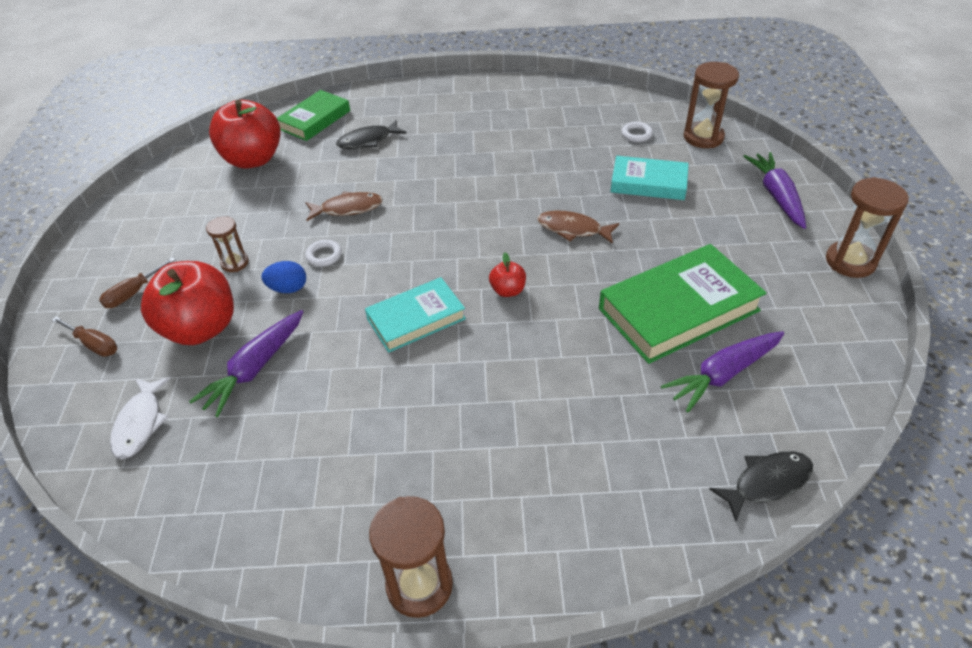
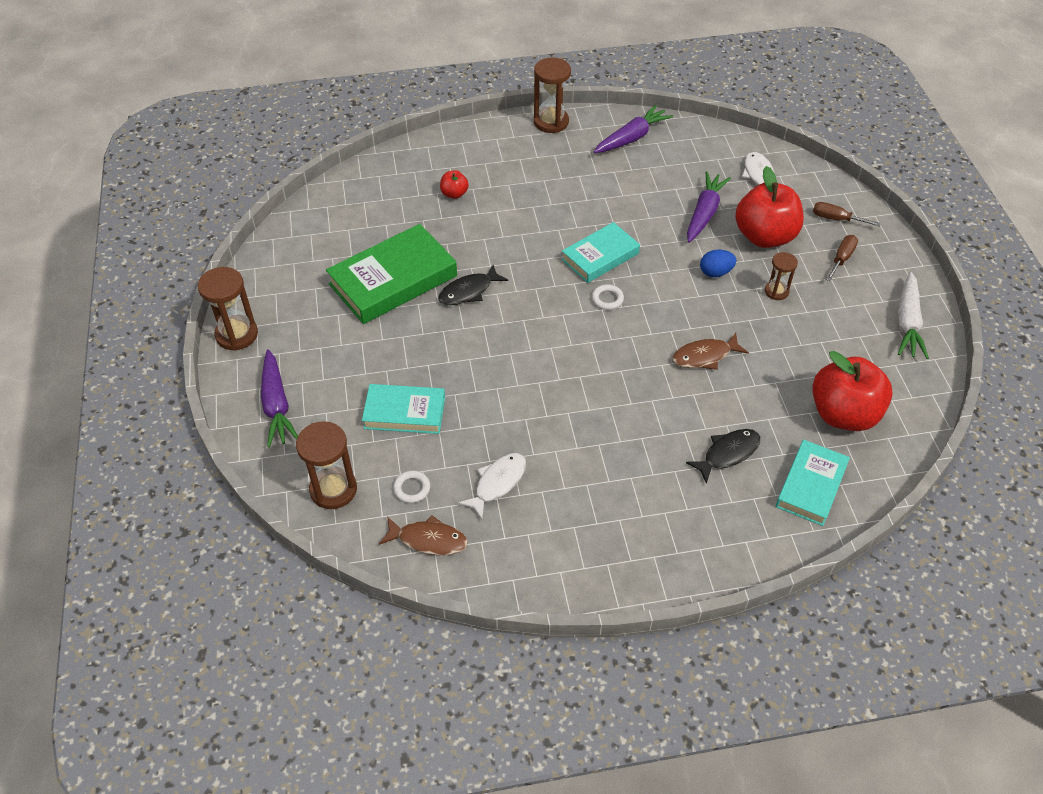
camera: 170 degrees right, 5 degrees up
(128, 223) = (907, 323): none -> white carrot
(315, 120) = (811, 486): green book -> turquoise book
(324, 255) = (701, 304): white ring -> white ring (607, 299)
(508, 290) = (532, 285): red apple -> red apple (454, 194)
(564, 134) = (497, 483): none -> white fish
(573, 229) = (481, 349): brown fish -> brown fish (428, 540)
(722, 375) = (369, 235): purple carrot -> purple carrot (632, 138)
(767, 482) = (355, 178): black fish -> black fish (469, 291)

